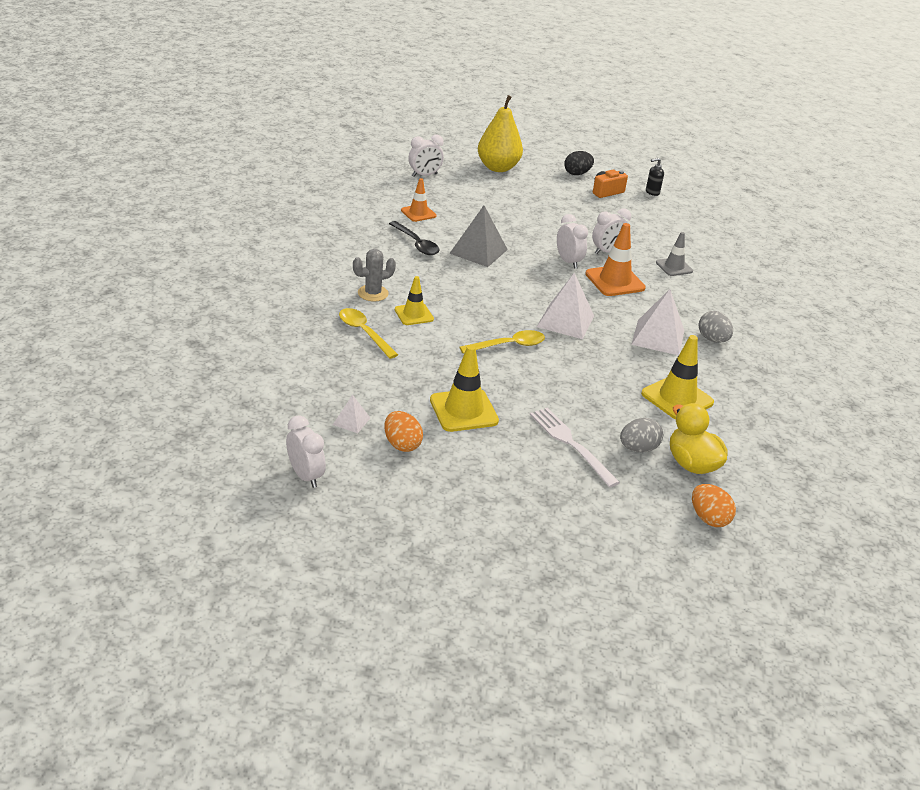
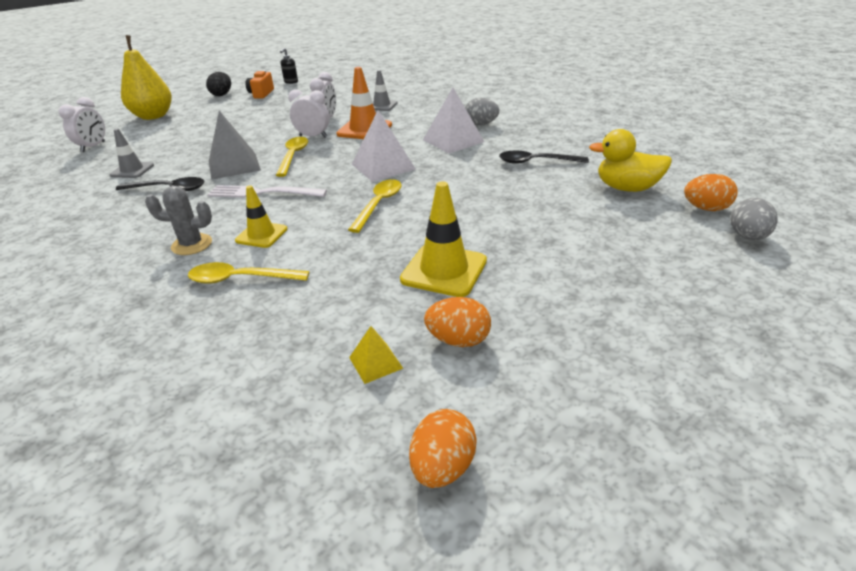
camera: 45 degrees left, 0 degrees up
(305, 476) = (442, 467): white clock -> orange egg
(351, 421) = (375, 363): white pyramid -> yellow pyramid
(373, 293) = (192, 245): grey cactus -> grey cactus turned 75 degrees clockwise
(418, 213) = (132, 170): orange traffic cone -> grey traffic cone
(525, 270) = (293, 156): none -> yellow spoon
(570, 443) = (552, 231): white fork -> white fork (262, 193)
(638, 448) = (587, 202): grey egg -> grey egg (747, 236)
(677, 398) = (536, 162): yellow traffic cone -> black spoon

